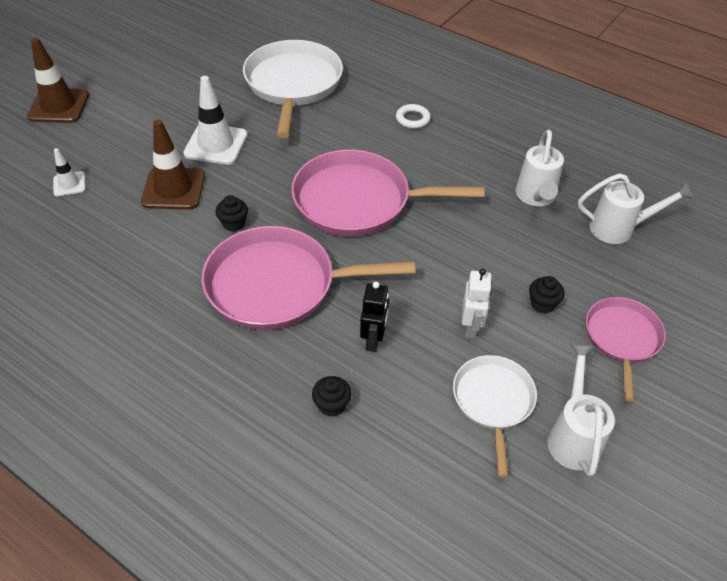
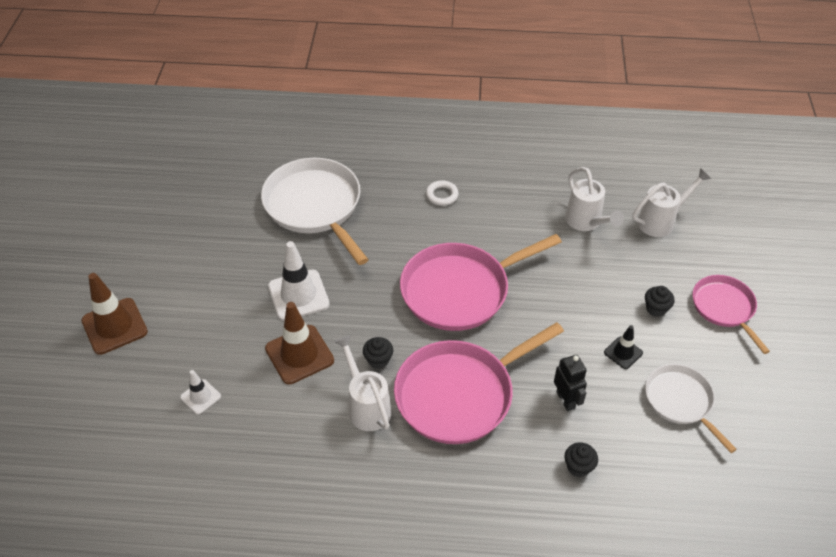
camera: 30 degrees left, 0 degrees up
(471, 327) = (623, 352): white robot -> black traffic cone
(573, 436) = (746, 397): white watering can -> white watering can (366, 406)

